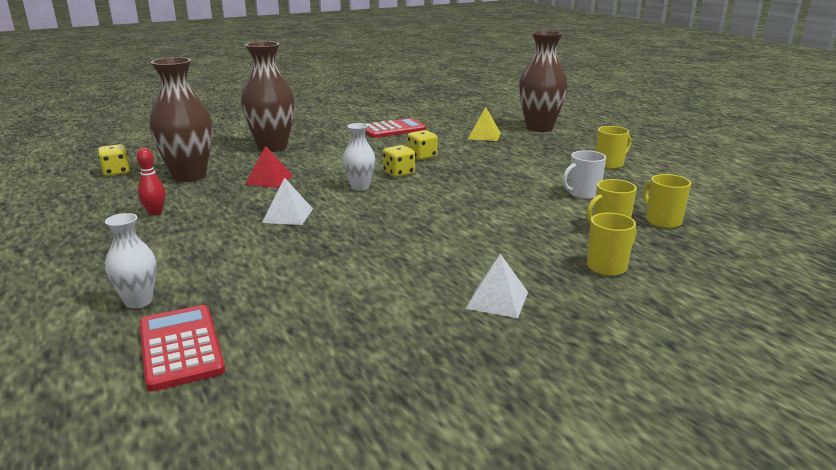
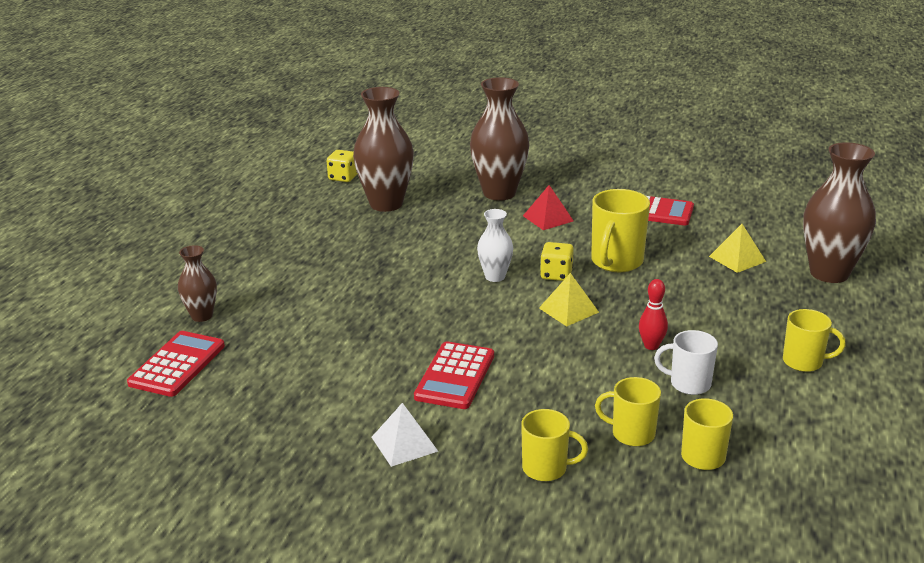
camera: 45 degrees right, 5 degrees up
(138, 301) = (202, 316): white vase -> brown vase
(155, 213) = (312, 236): red bowling pin -> red bowling pin (651, 346)
(269, 180) = (437, 234): red pyramid -> red pyramid (548, 218)
(288, 215) = (392, 282): white pyramid -> none
(422, 156) = (616, 262): yellow dice -> yellow mug
(444, 186) = (568, 310): none -> yellow pyramid
(447, 247) = (455, 376): none -> red calculator

